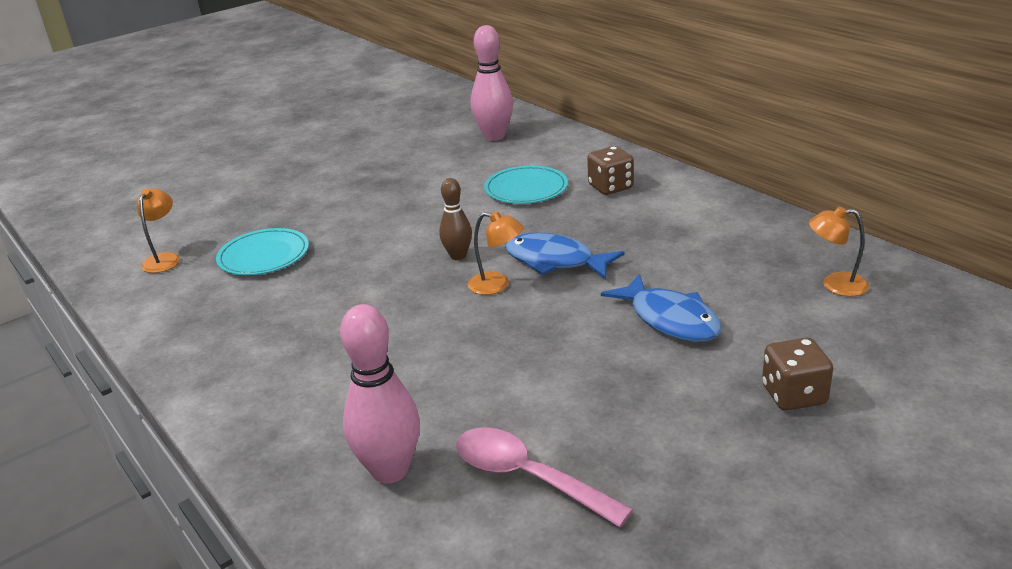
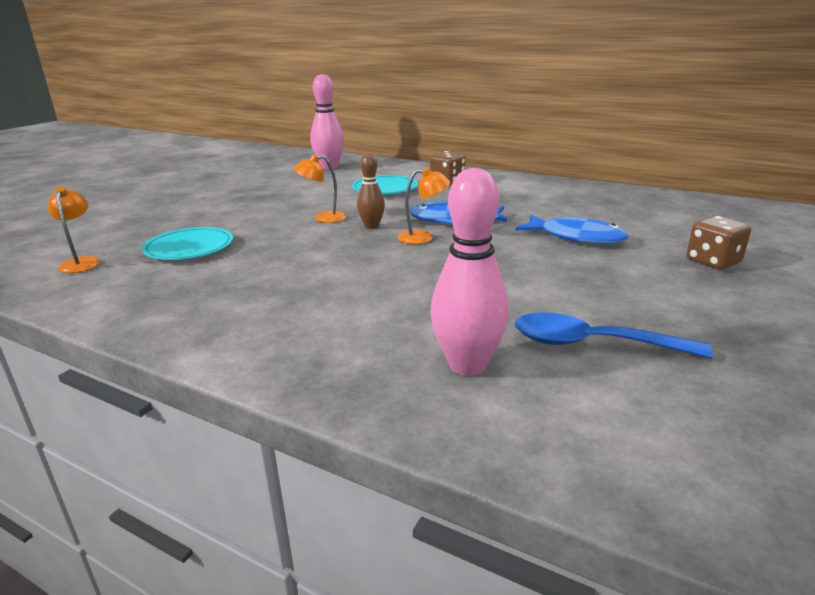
camera: 25 degrees left, 5 degrees down
(528, 477) = (593, 344): pink spoon -> blue spoon
(835, 285) = (657, 208): orange lamp -> orange lamp (323, 218)

